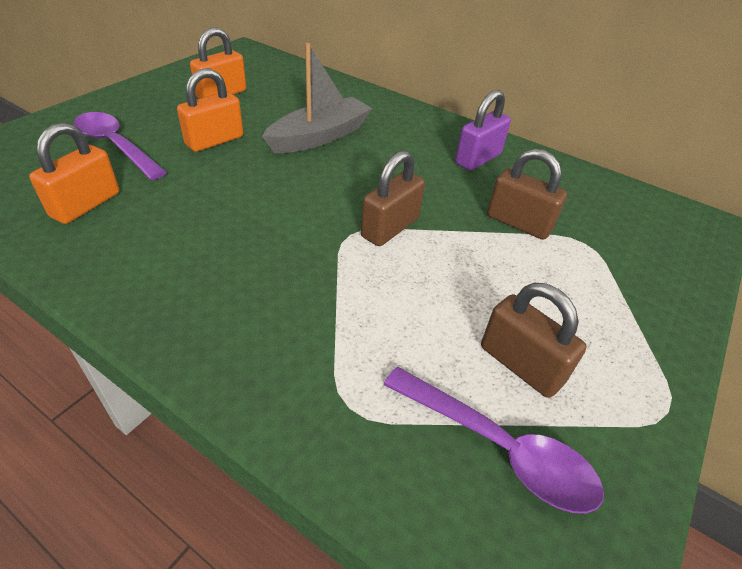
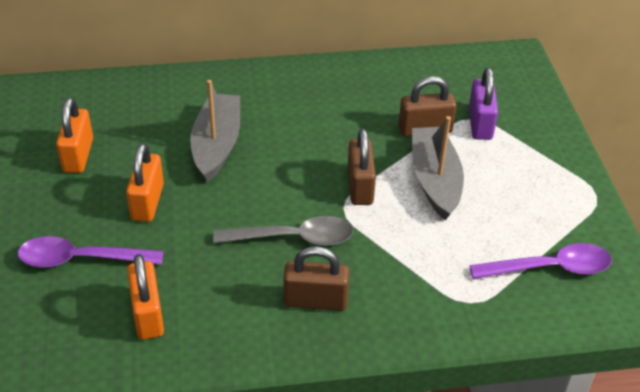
camera: 40 degrees left, 0 degrees up
(272, 227) = (293, 238): none -> grey spoon
(472, 267) = (435, 180): none -> grey boat
(478, 159) = (345, 91): purple padlock -> purple padlock (480, 124)
(521, 364) = (517, 220): brown padlock -> brown padlock (315, 300)

